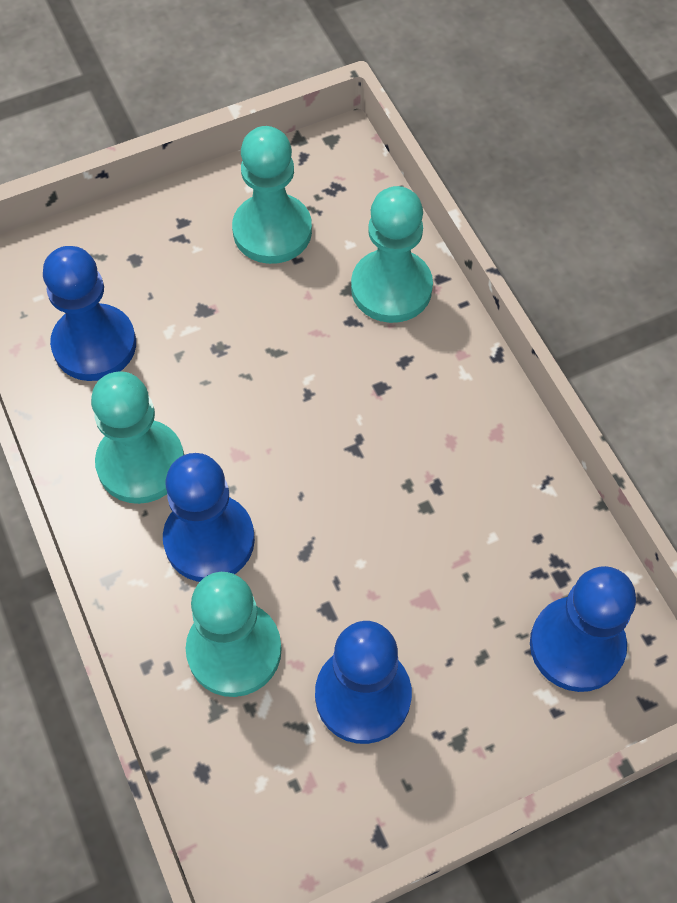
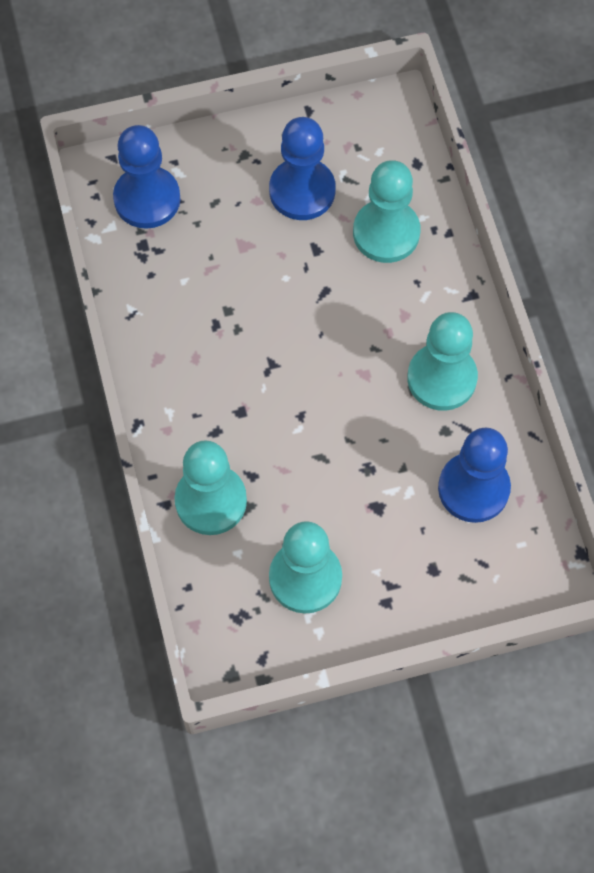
camera: 170 degrees left, 5 degrees up
(209, 540) = (395, 311): blue pawn -> none

